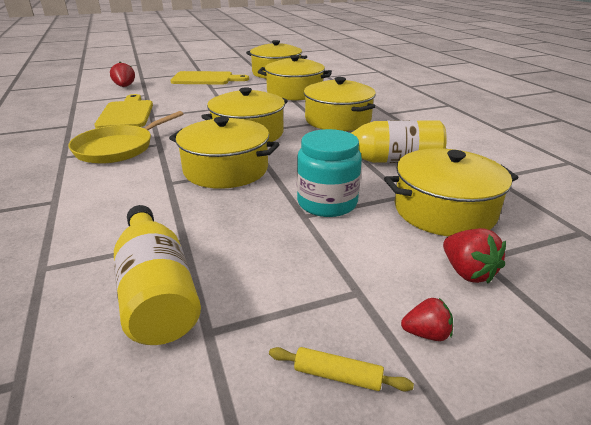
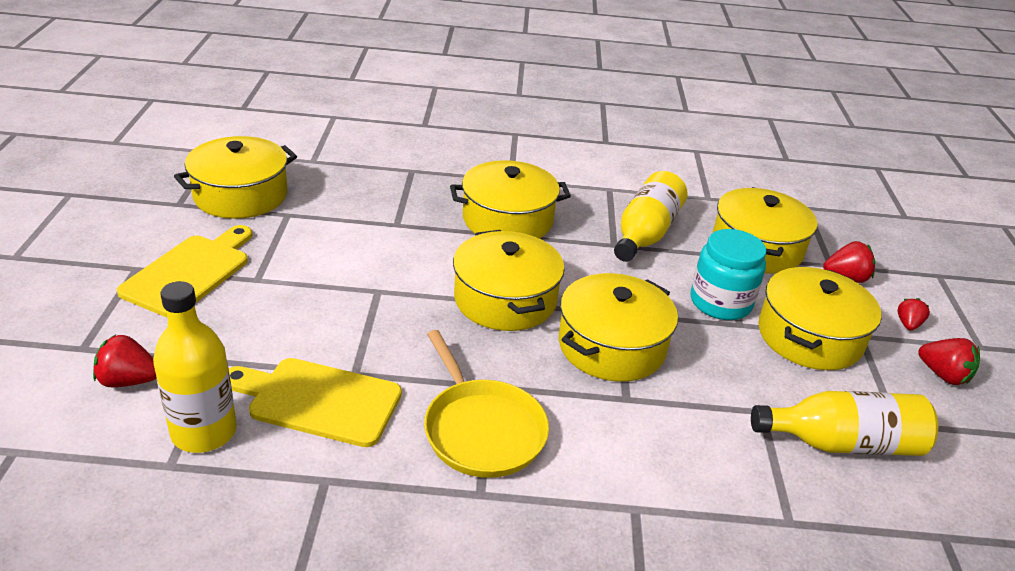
camera: 70 degrees left, 5 degrees up
(96, 102) = (204, 432): none -> yellow bottle
(294, 92) = (364, 212): yellow pot -> yellow pot (809, 336)
(337, 376) = (943, 375): yellow rolling pin -> red strawberry

